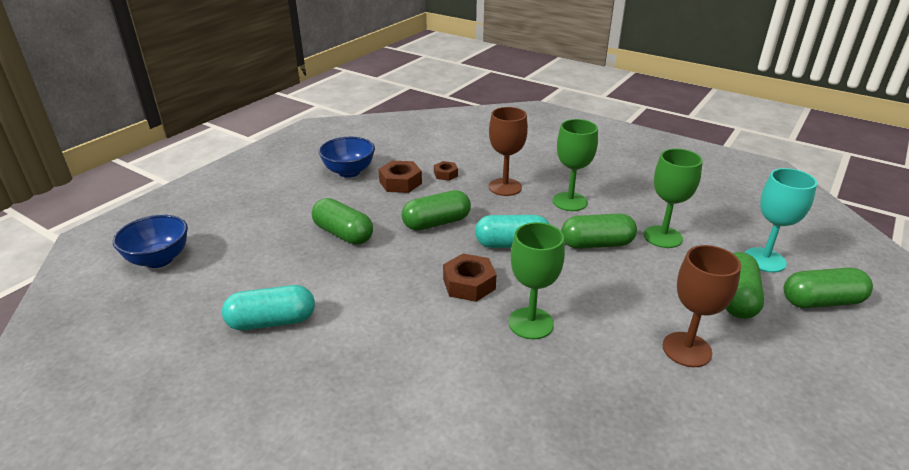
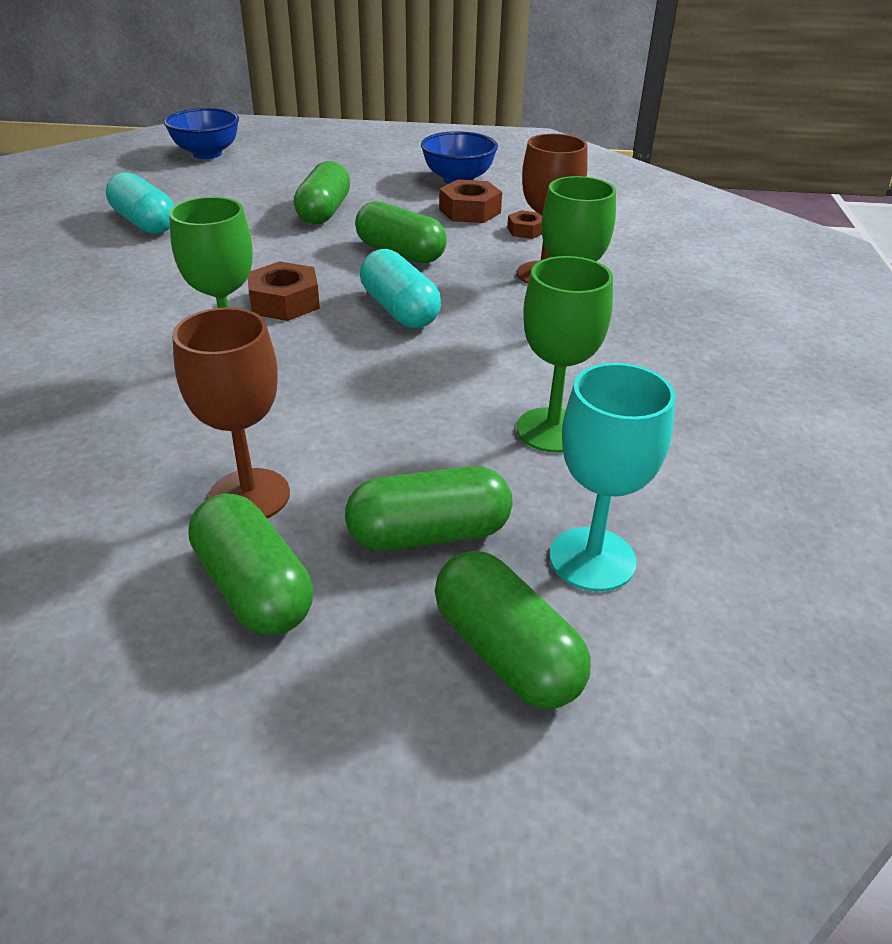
camera: 60 degrees right, 5 degrees up
(596, 244) = (466, 373): green capsule -> green capsule (254, 588)

